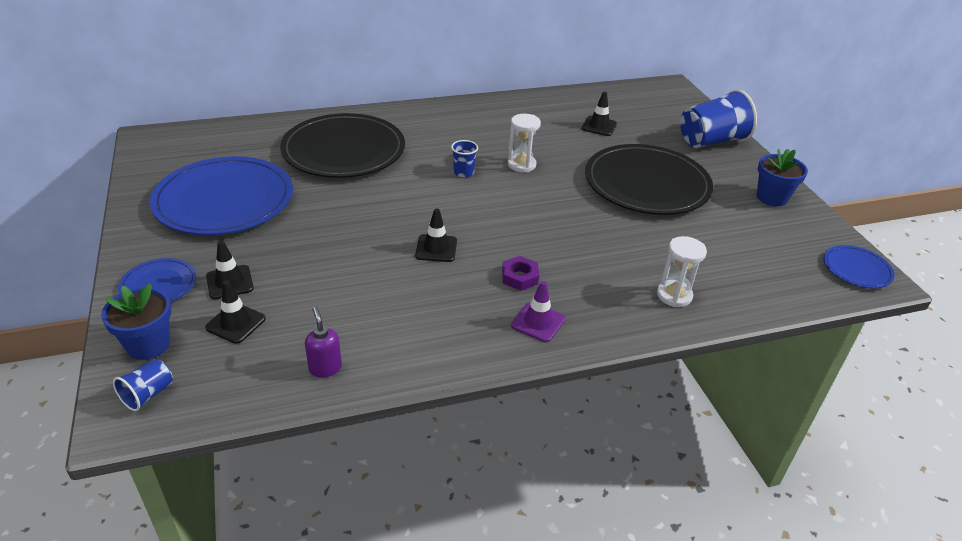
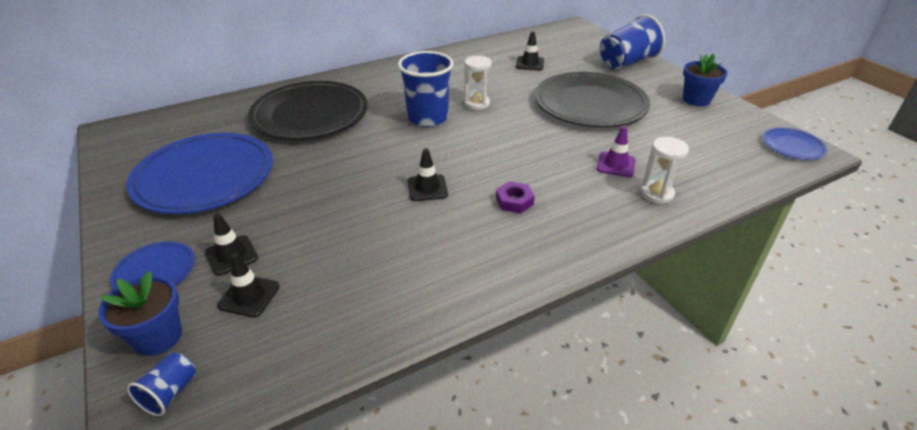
camera: 10 degrees left, 0 degrees up
(325, 368) = (357, 324): purple soap dispenser -> none
(463, 172) = (427, 118): blue cup -> blue cup, size x2.13
(538, 322) = (548, 239): purple traffic cone -> purple traffic cone (616, 165)

